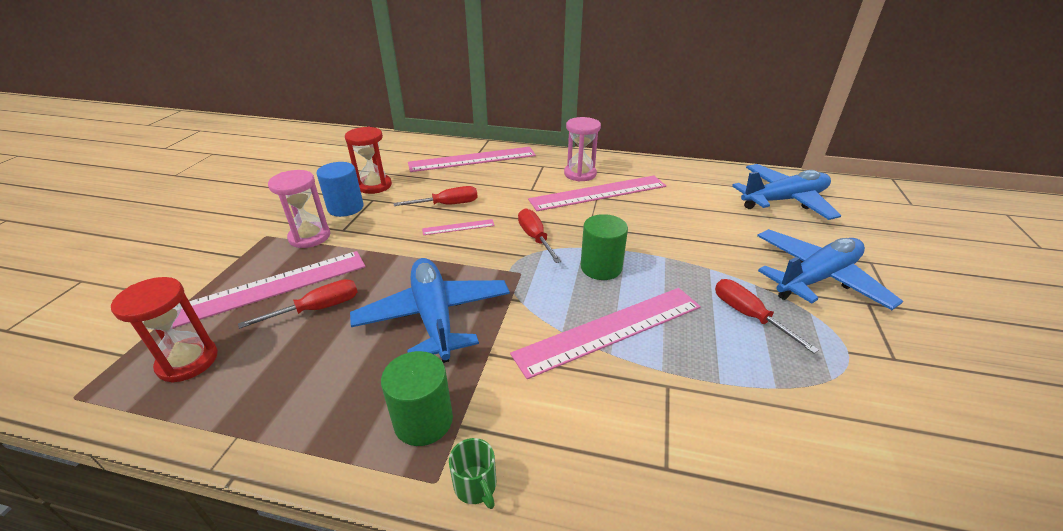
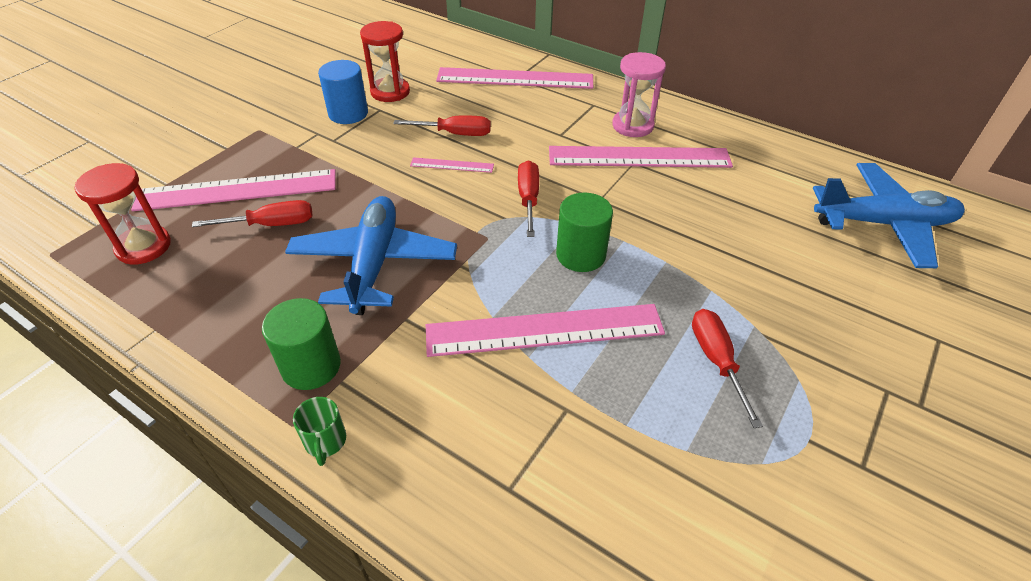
camera: 20 degrees right, 10 degrees up
(309, 237) = (298, 141): pink hourglass -> none
(816, 278) = (842, 340): blue plane -> none

